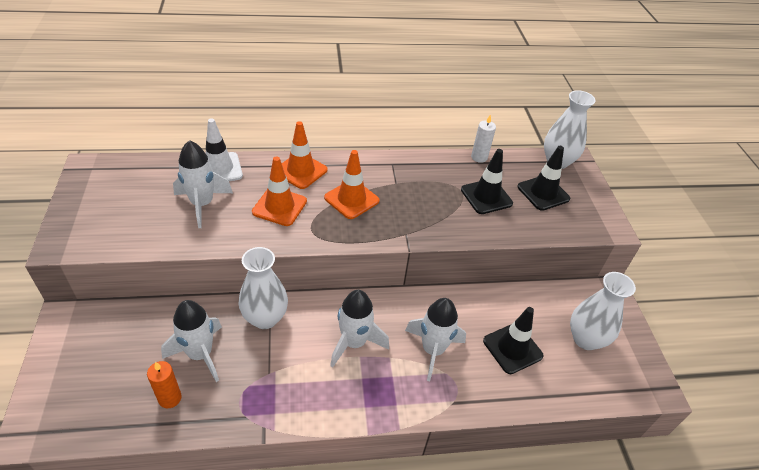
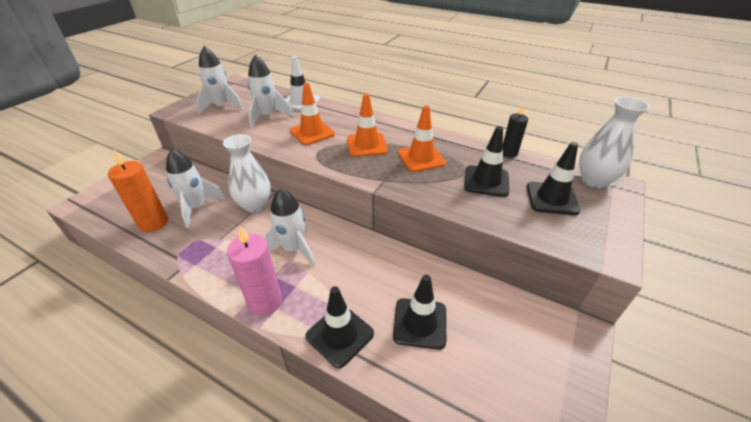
camera: 40 degrees right, 5 degrees down
(170, 398) = (153, 223): orange candle -> orange candle, size x1.62
(301, 171) = (350, 118): orange traffic cone -> orange traffic cone (421, 158)
(381, 405) = (265, 302): none -> pink candle
(433, 350) = (346, 285): white rocket -> white rocket (221, 106)
(466, 393) = (340, 335): none -> black traffic cone
(479, 157) = (509, 153): white candle -> black candle
(585, 339) = (509, 358): white vase -> none

